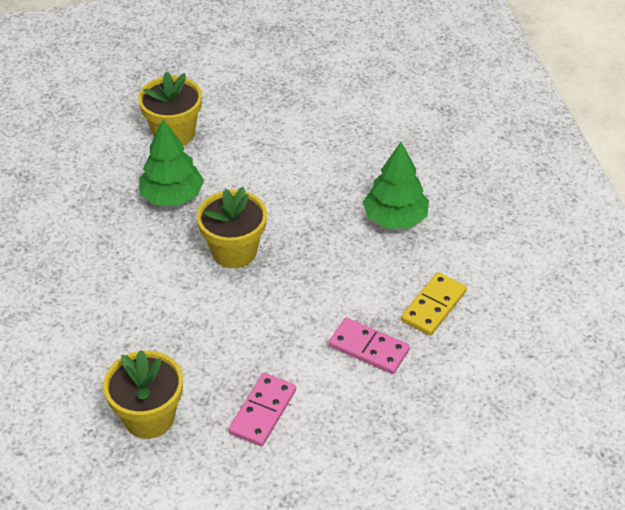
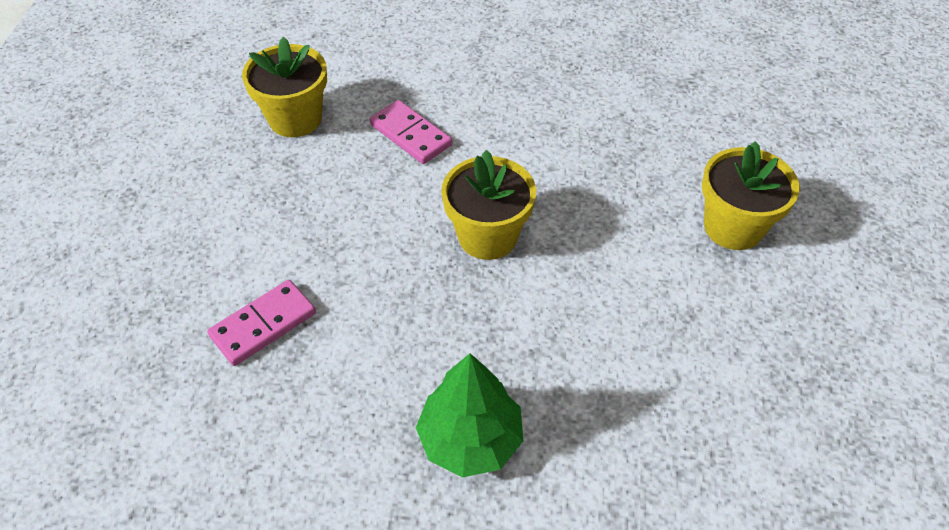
camera: 110 degrees right, 5 degrees up
(172, 196) = (608, 200): green tree -> none
(262, 411) = (243, 203): pink domino -> pink domino (411, 135)
(433, 306) = (285, 424): yellow domino -> none

